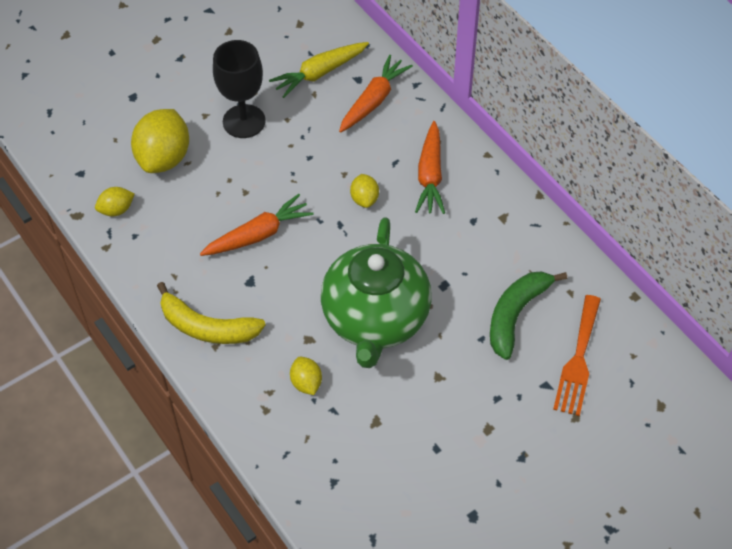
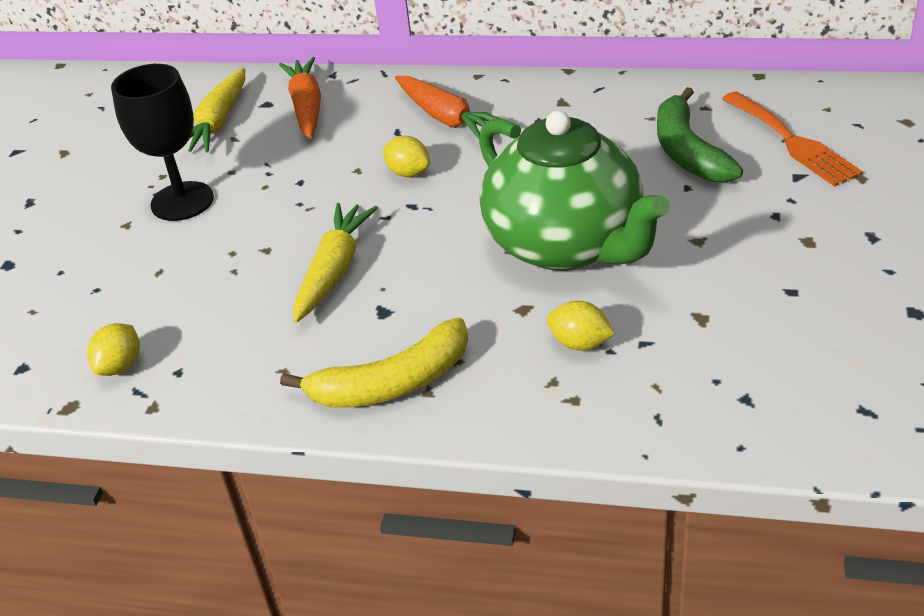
camera: 40 degrees left, 15 degrees down
(164, 158) = (122, 286): yellow lemon -> none
(258, 235) = (334, 270): orange carrot -> yellow carrot

